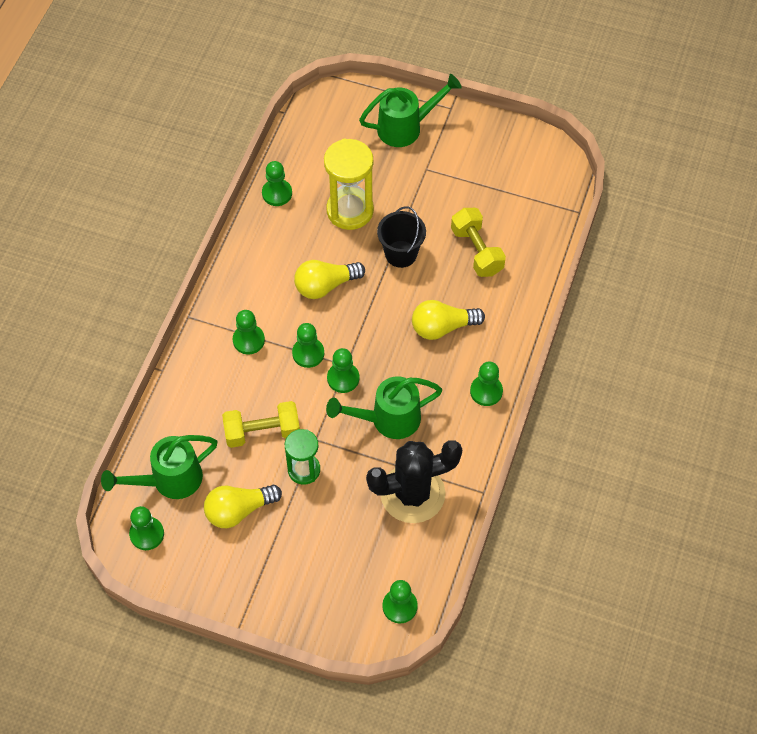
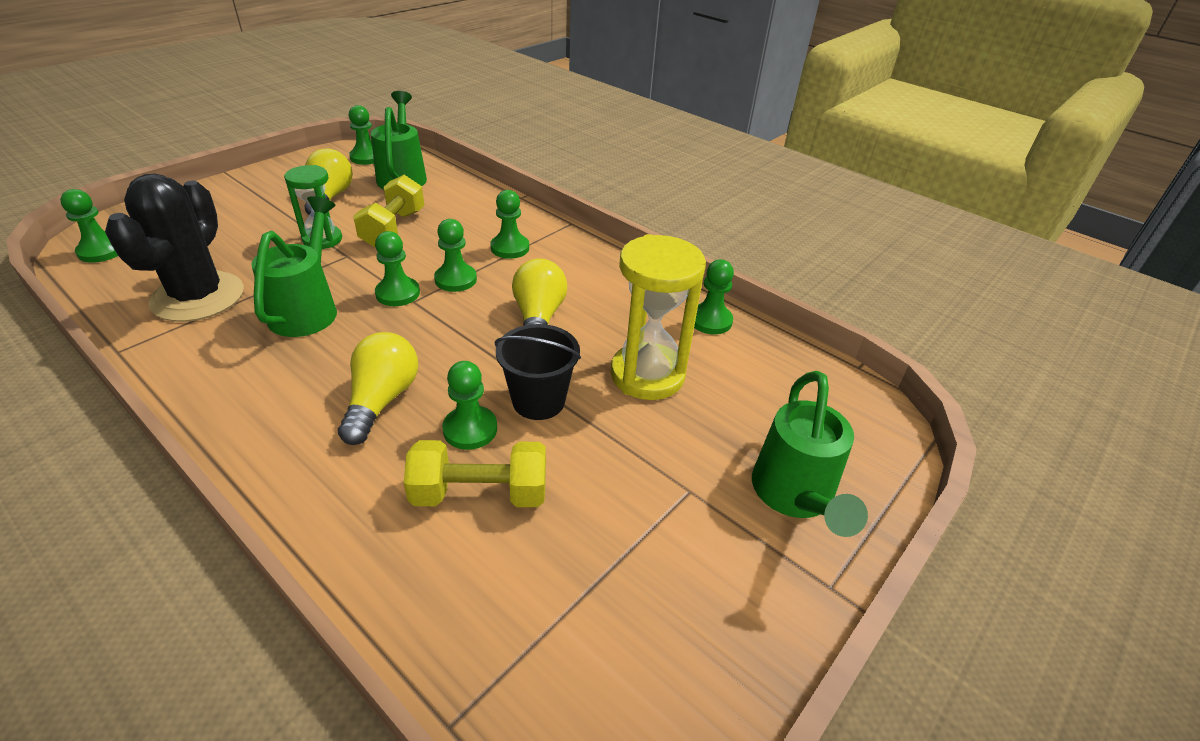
camera: 110 degrees right, 20 degrees down
(486, 391) = (239, 407): green pawn -> green pawn (470, 429)

